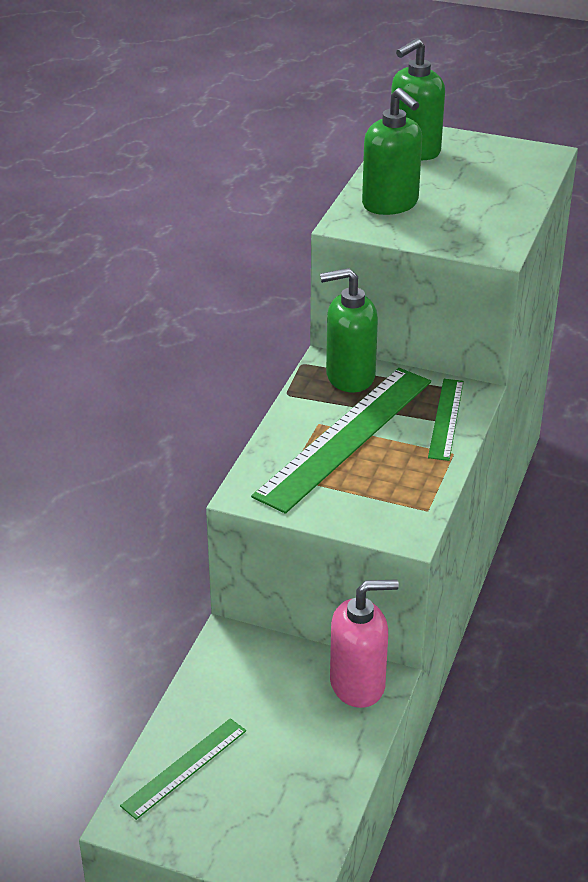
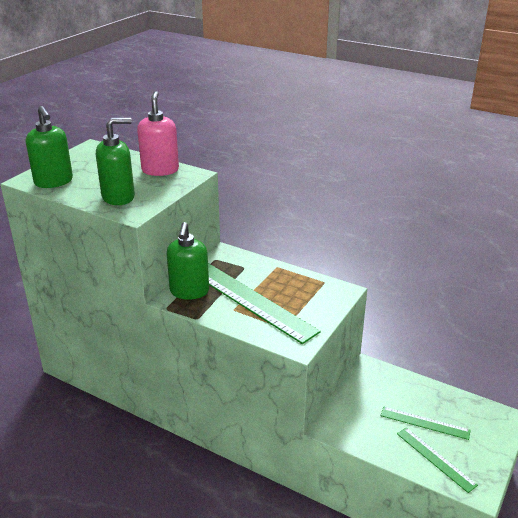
camera: 80 degrees left, 5 degrees down
(358, 684) = (371, 377): pink soap dispenser -> pink soap dispenser (160, 170)
(446, 418) = (244, 264): green ruler -> green ruler (424, 423)

